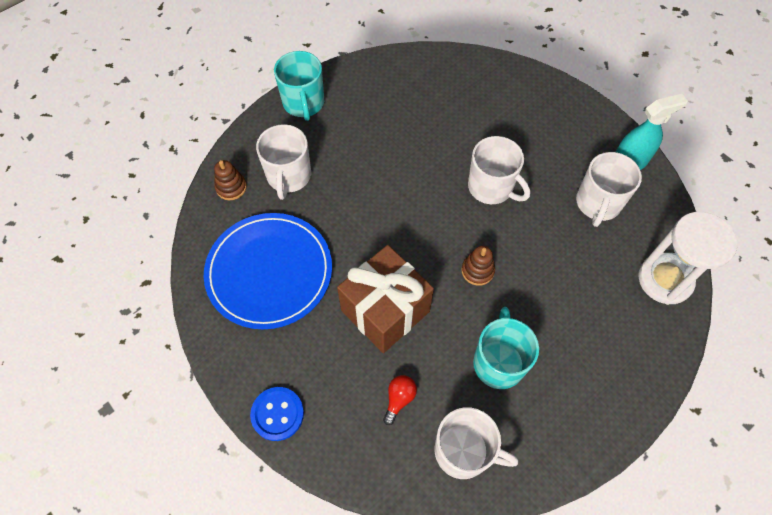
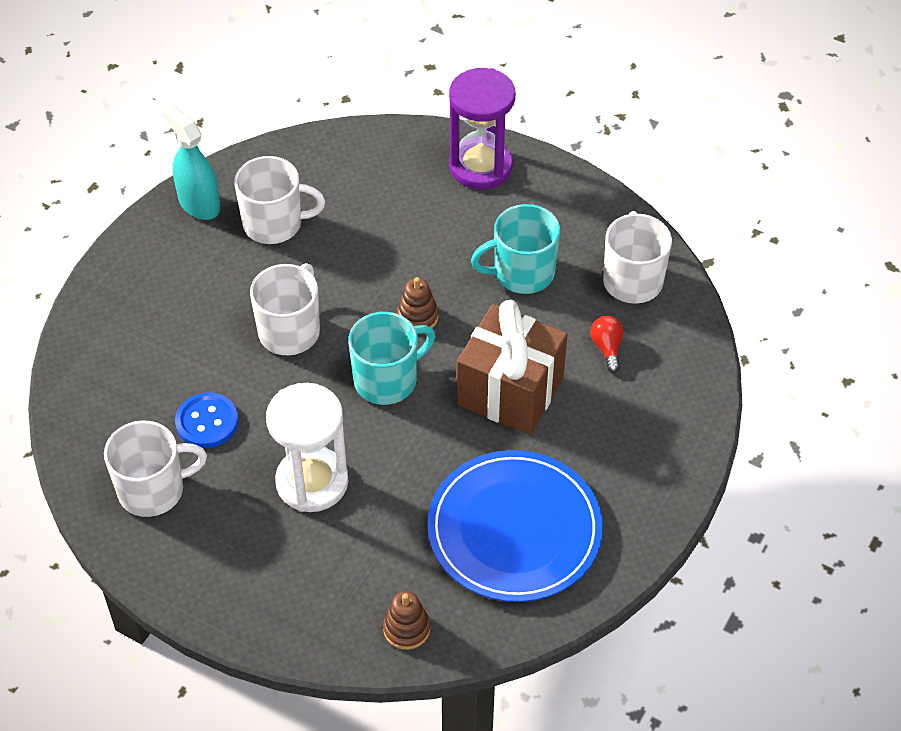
camera: 110 degrees left, 10 degrees down
(277, 414) = (681, 453): blue button -> blue button (207, 422)
(289, 176) = (360, 563): white mug -> white mug (153, 490)
(304, 103) = (220, 594): turquoise mug -> turquoise mug (387, 379)
(399, 399) = (607, 348): red light bulb -> red light bulb turned 75 degrees clockwise
(629, 372) = (480, 166): none -> purple hourglass
(665, 280) = (356, 152): white hourglass -> white hourglass (312, 482)

